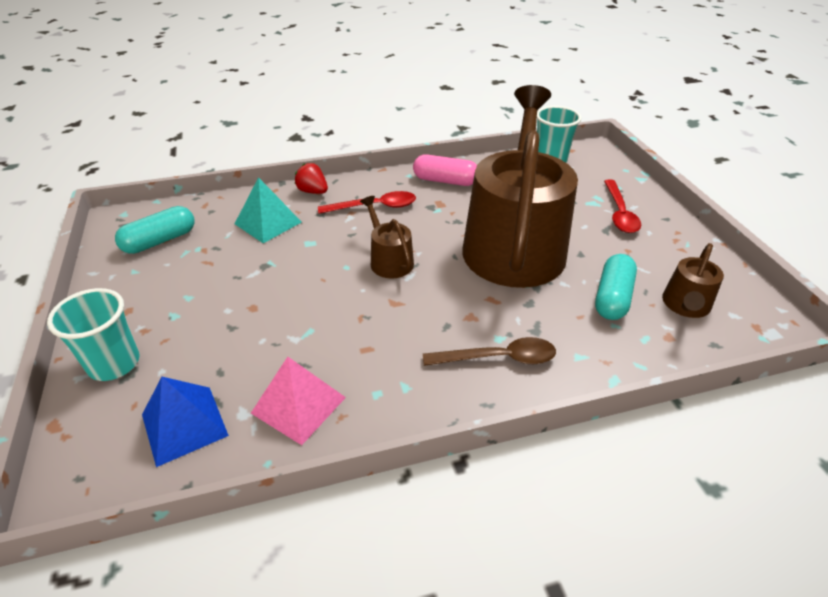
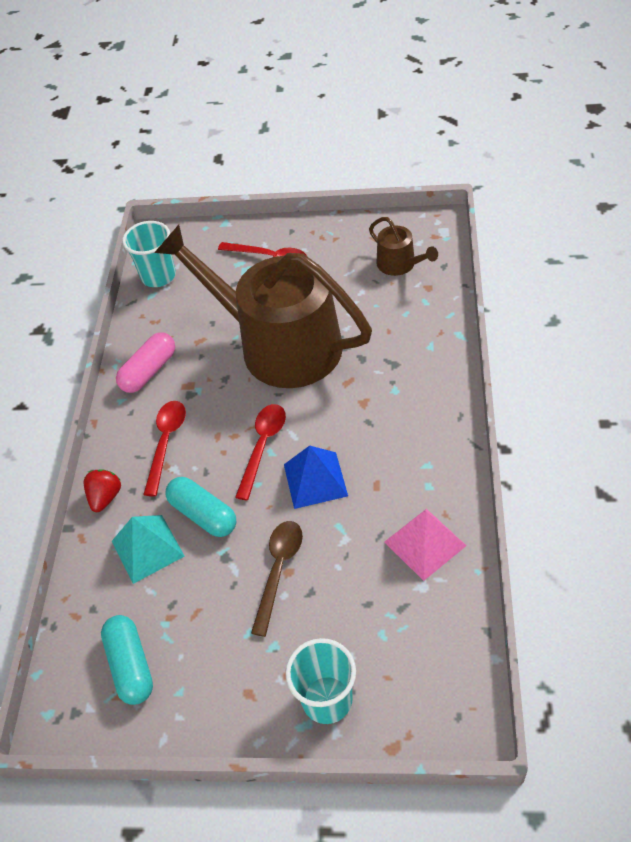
camera: 65 degrees left, 10 degrees up
(184, 425) = (422, 633): blue pyramid -> blue pyramid (315, 480)
(313, 191) = (105, 497): red strawberry -> red strawberry turned 135 degrees clockwise
(389, 260) = (263, 446): brown watering can -> red spoon
(498, 358) = (416, 396): brown spoon -> brown spoon (278, 570)
(612, 297) = (375, 303): turquoise capsule -> turquoise capsule (203, 514)

